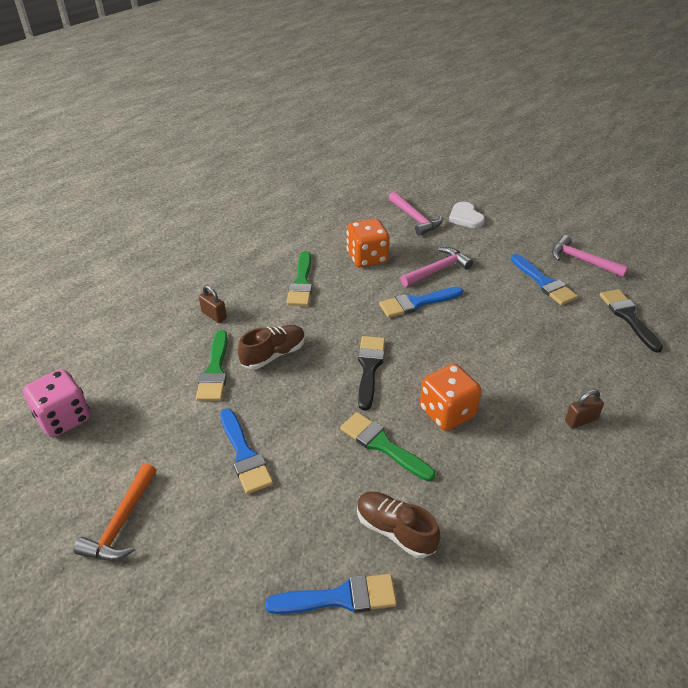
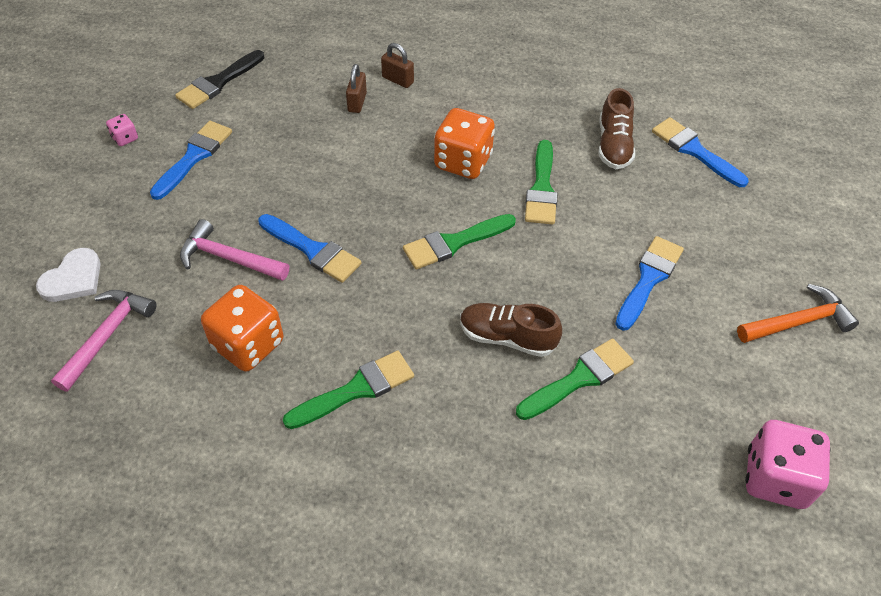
camera: 125 degrees left, 10 degrees up
(214, 315) = (496, 449): brown padlock -> brown padlock (357, 102)
(369, 367) = (454, 243): black brush -> green brush
(582, 260) = (125, 138): pink hammer -> pink dice

